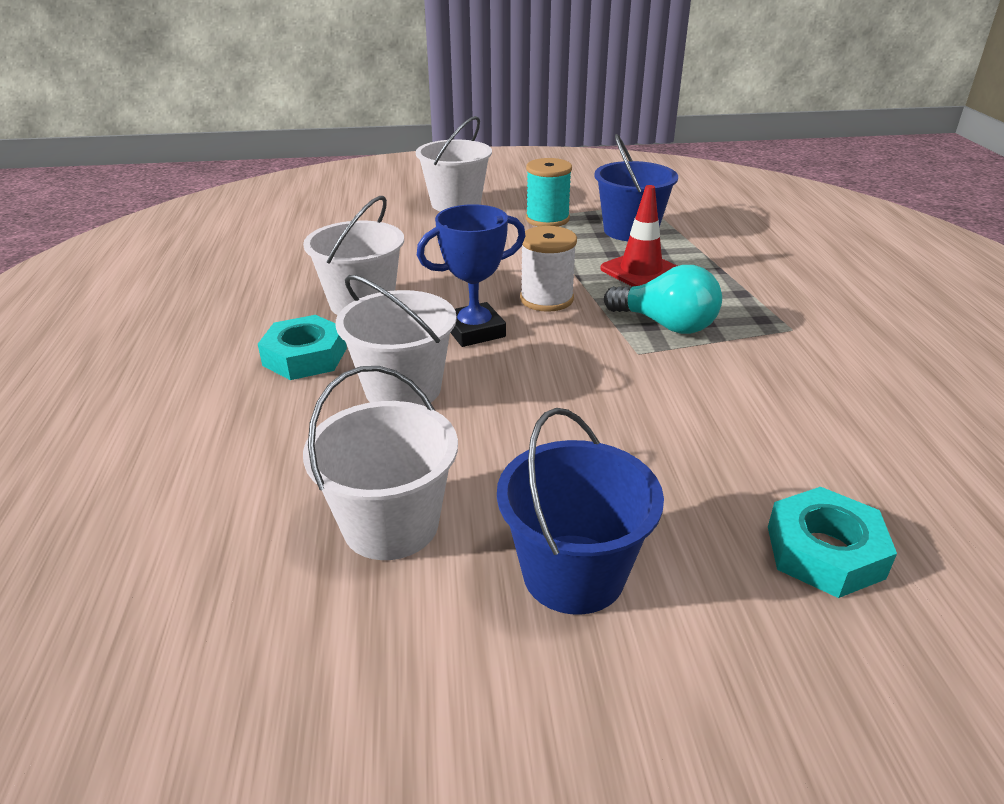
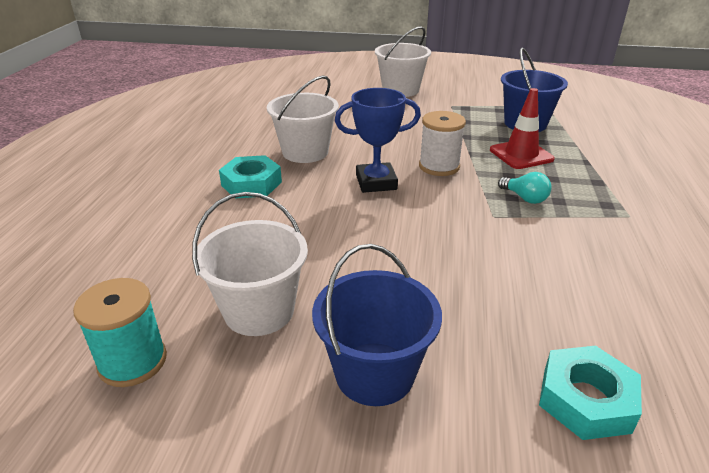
camera: 15 degrees right, 0 degrees up
(403, 389) = (308, 216): white bucket -> none
(547, 219) = (464, 108): turquoise spool -> turquoise spool (132, 361)
(666, 325) = (525, 198): turquoise light bulb -> turquoise light bulb, size x0.59

